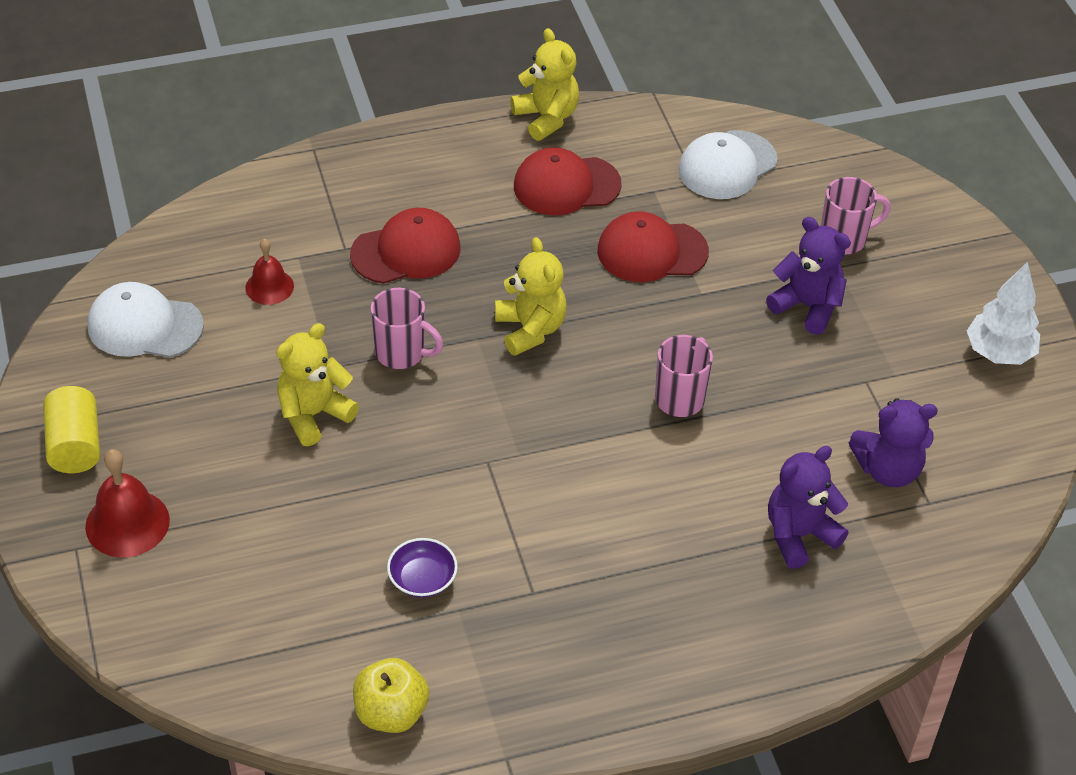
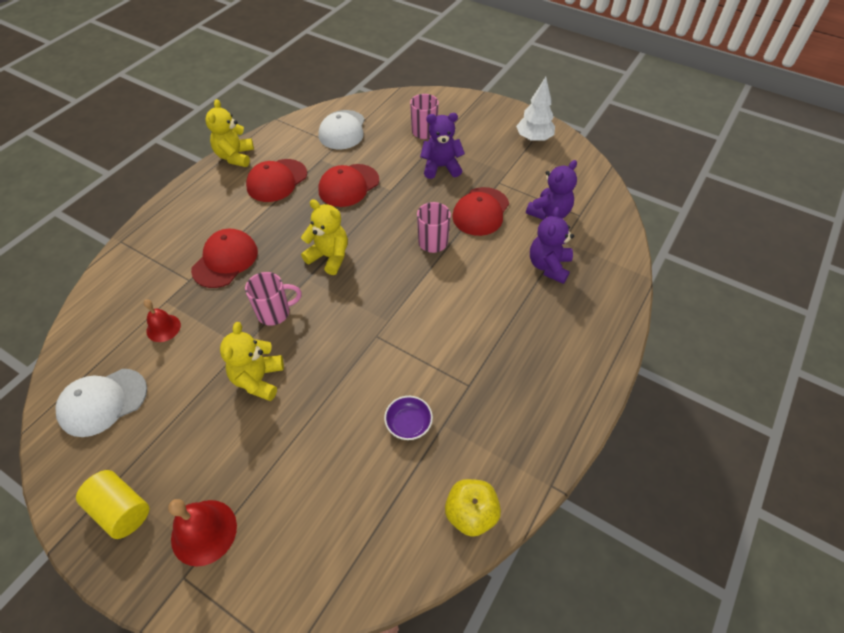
camera: 40 degrees left, 5 degrees up
(546, 118) = (235, 157): yellow teddy bear -> yellow teddy bear turned 105 degrees counterclockwise
(791, 403) = (480, 211): none -> red cap

